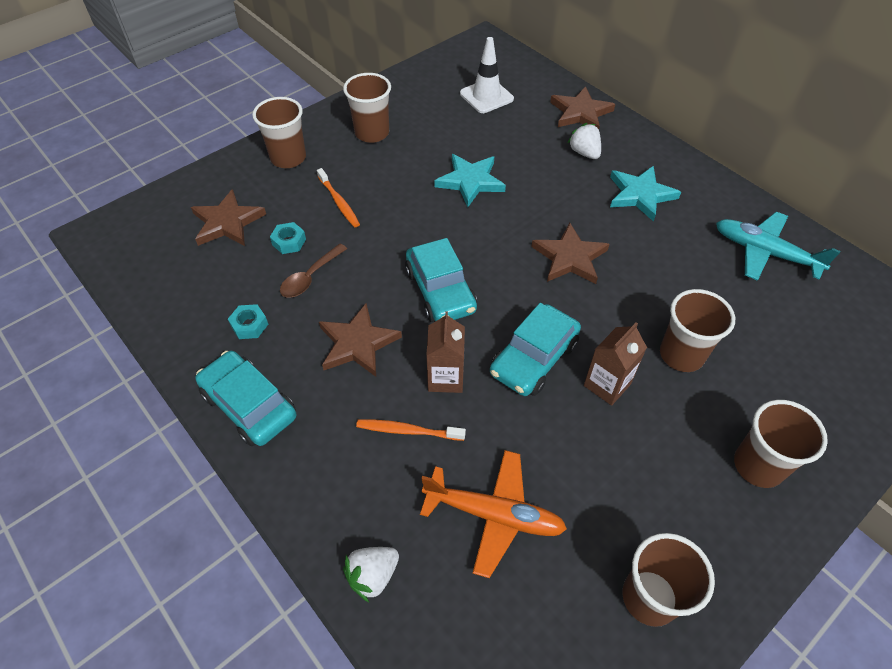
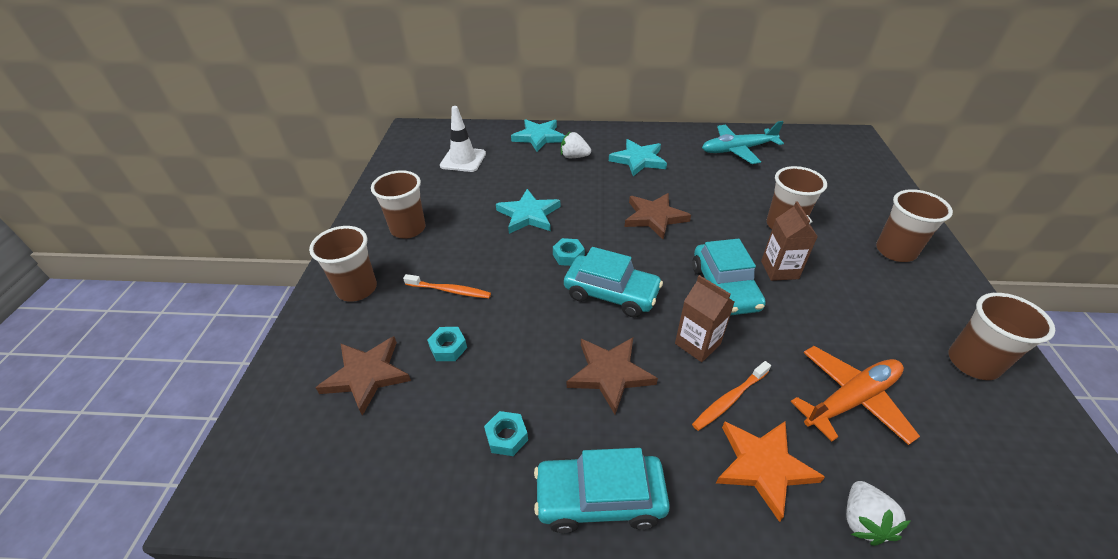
camera: 45 degrees left, 10 degrees down
(310, 277) = (505, 359): brown spoon -> none
(364, 486) = (763, 466): none -> orange star
(452, 238) = (568, 256): none -> turquoise nut
(580, 113) = (539, 137): brown star -> turquoise star

